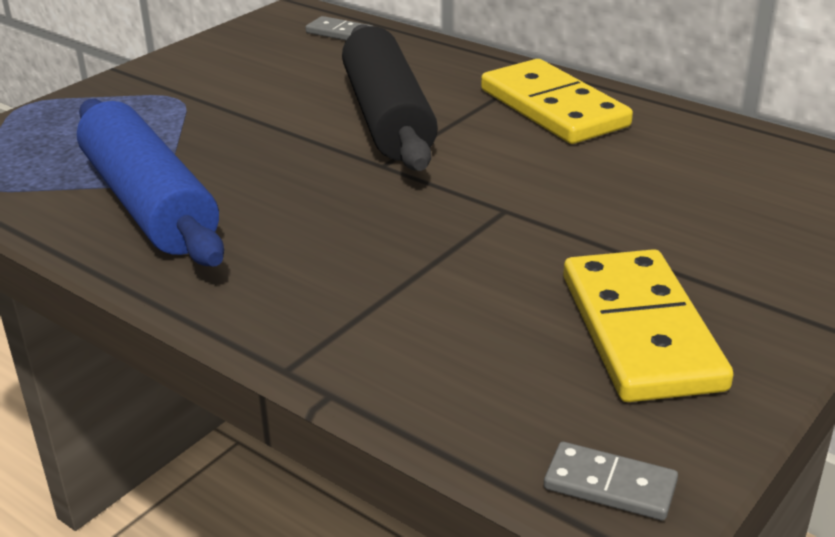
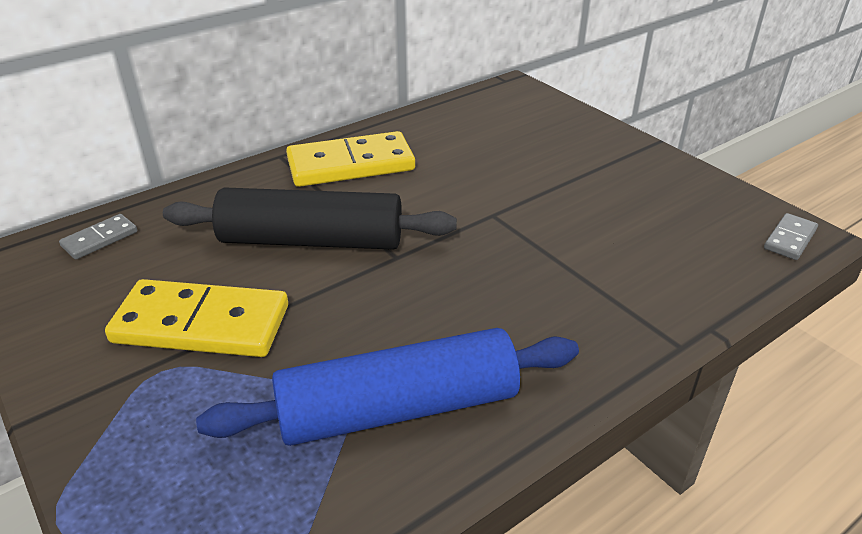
camera: 75 degrees left, 5 degrees up
(640, 331) = (650, 198): yellow domino -> yellow domino (201, 324)

